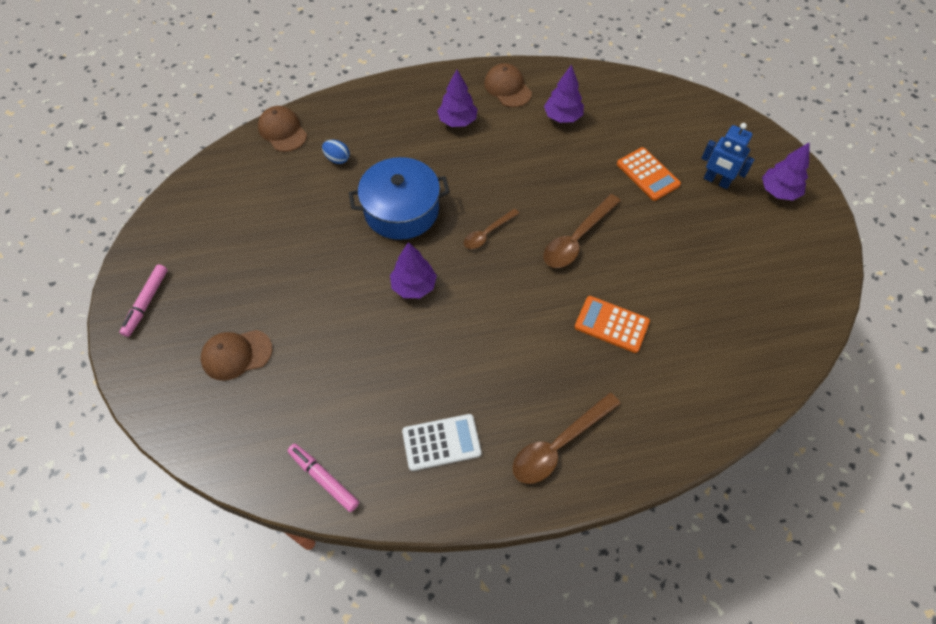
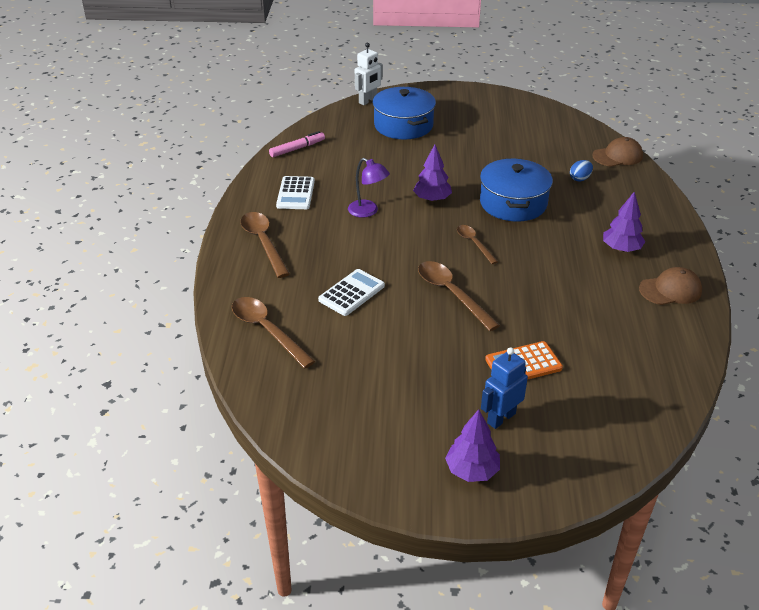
camera: 105 degrees right, 20 degrees down
(146, 303) = (458, 97): pink marker -> none
(163, 420) = (368, 101): none -> white robot
(236, 354) = (403, 125): brown cap -> blue pot
(458, 346) = (368, 211): none -> purple lamp
(562, 117) = (621, 320): purple tree -> none
(611, 324) = (351, 293): orange calculator -> white calculator
(703, 386) = (267, 330): none -> brown spoon

